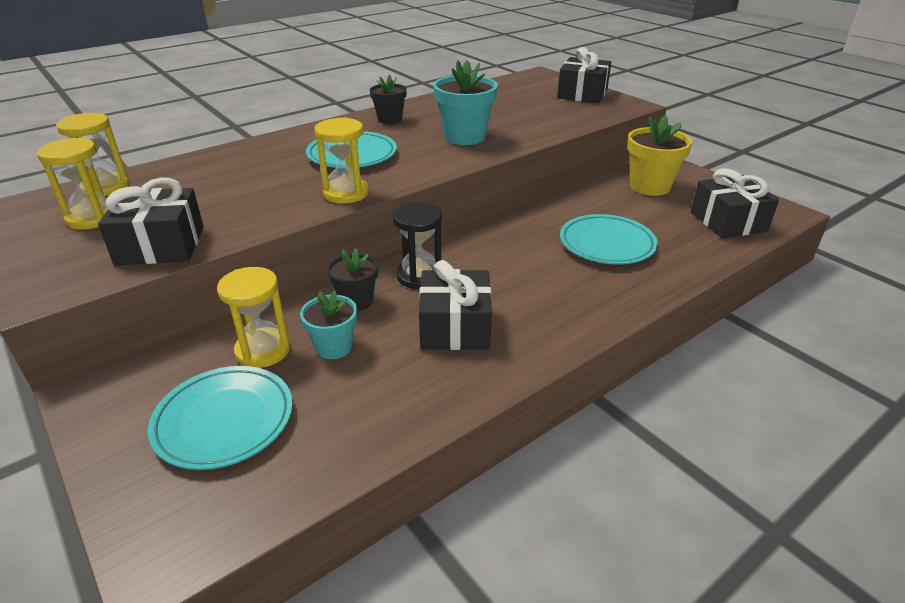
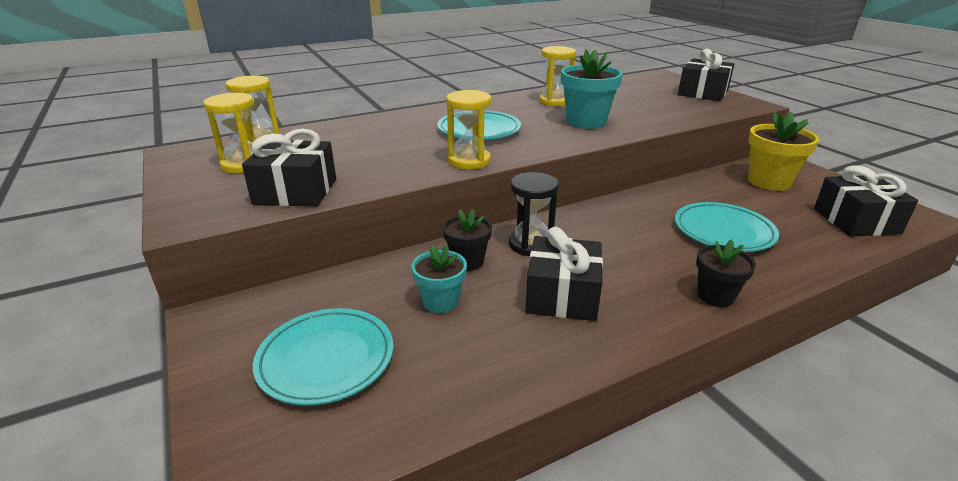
camera: 10 degrees right, 5 degrees down
(263, 350) = (373, 297): yellow hourglass -> yellow hourglass (555, 101)
(390, 119) = (517, 104): black flower pot -> black flower pot (715, 296)

